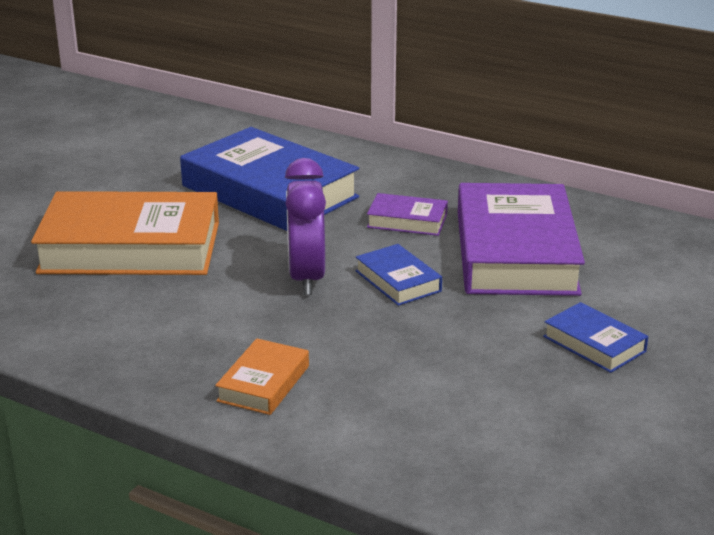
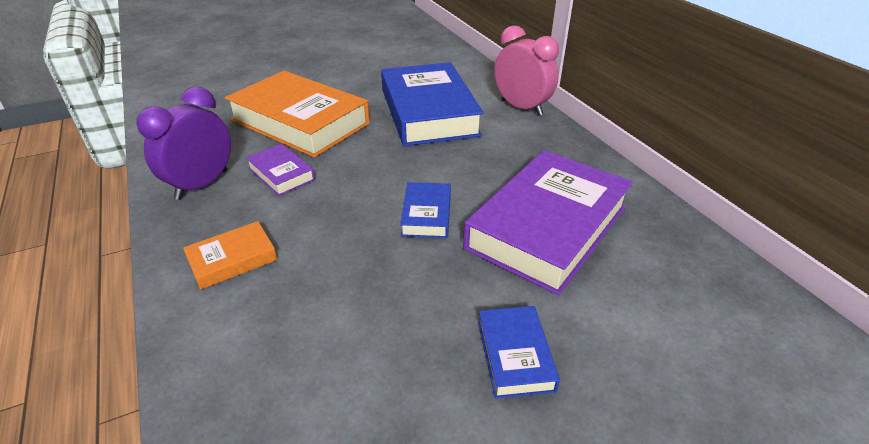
camera: 35 degrees right, 10 degrees up
(306, 278) = (369, 185): purple clock -> purple clock (202, 185)
(363, 157) = (521, 108): none -> pink clock
(407, 221) = (493, 167): purple book -> purple book (281, 174)

